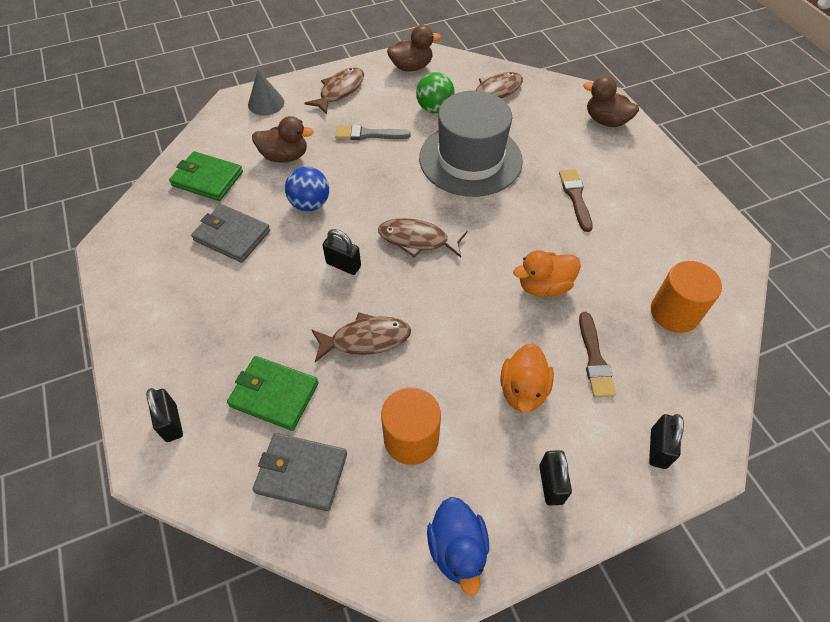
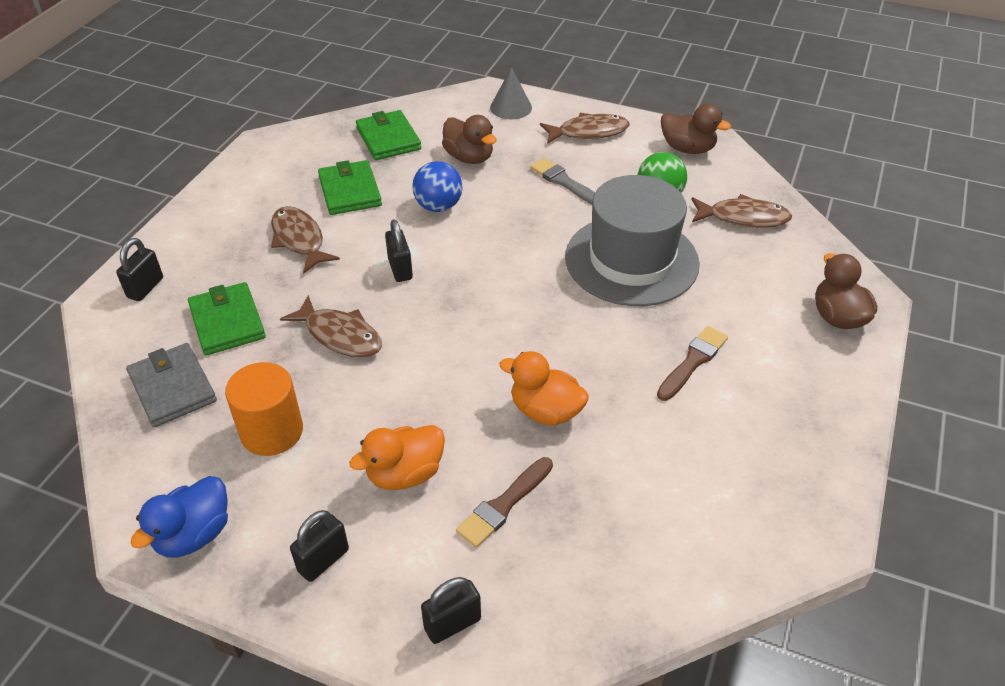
camera: 45 degrees right, 10 degrees down
(232, 236) = (350, 191): grey wallet -> green wallet
(417, 240) = (486, 292): brown fish -> brown fish (299, 239)
(674, 313) = (645, 535): orange cylinder -> none

